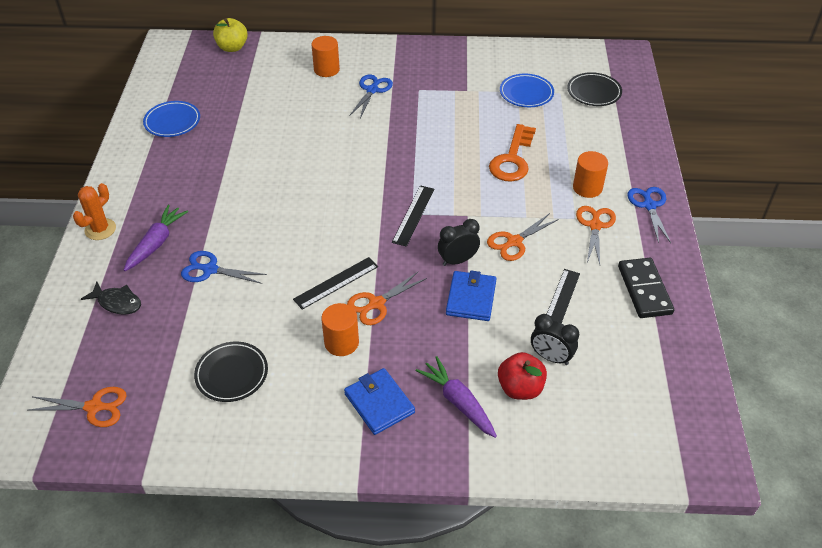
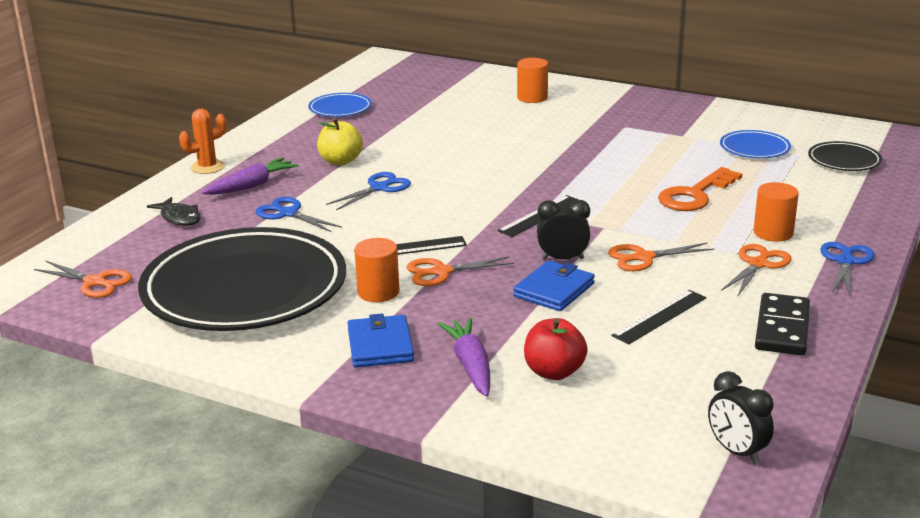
camera: 25 degrees right, 20 degrees down
(232, 47) = (445, 69): yellow apple -> yellow apple (340, 161)
(232, 374) = (245, 289): black plate -> black plate, size x2.40
(372, 90) = (570, 119): blue scissors -> blue scissors (379, 188)
(551, 357) = (613, 356): black clock -> black clock (736, 451)

